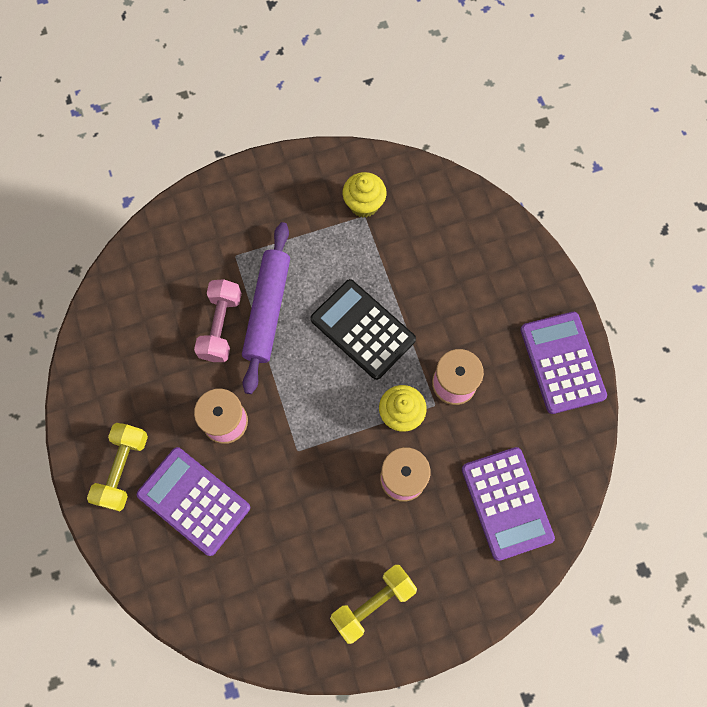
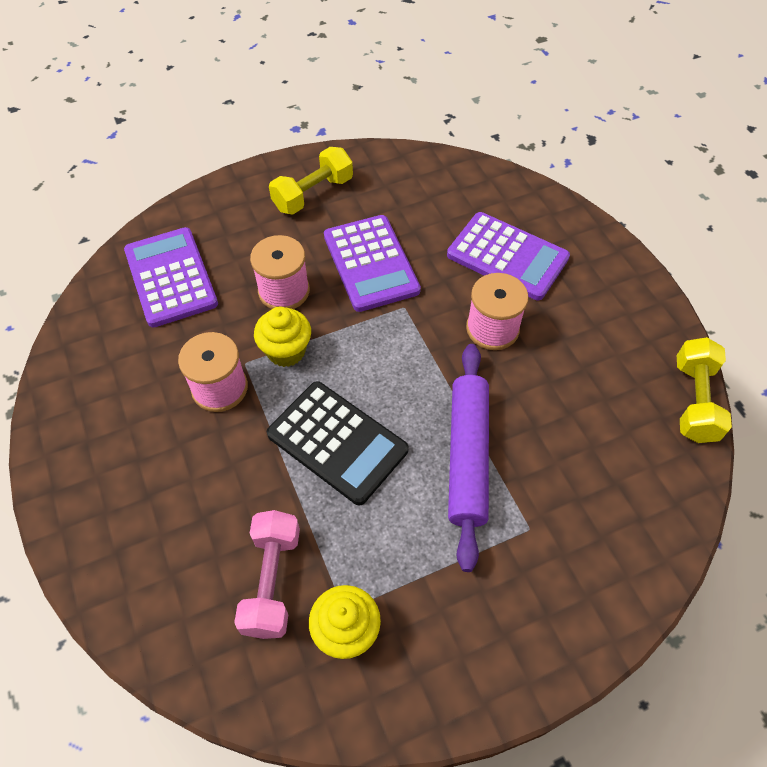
camera: 175 degrees right, 15 degrees down
(123, 469) = (592, 277): yellow dumbbell -> yellow dumbbell (694, 401)
(221, 326) = (524, 431): pink dumbbell -> pink dumbbell (272, 581)
(562, 362) = (77, 422): purple calculator -> purple calculator (370, 263)

